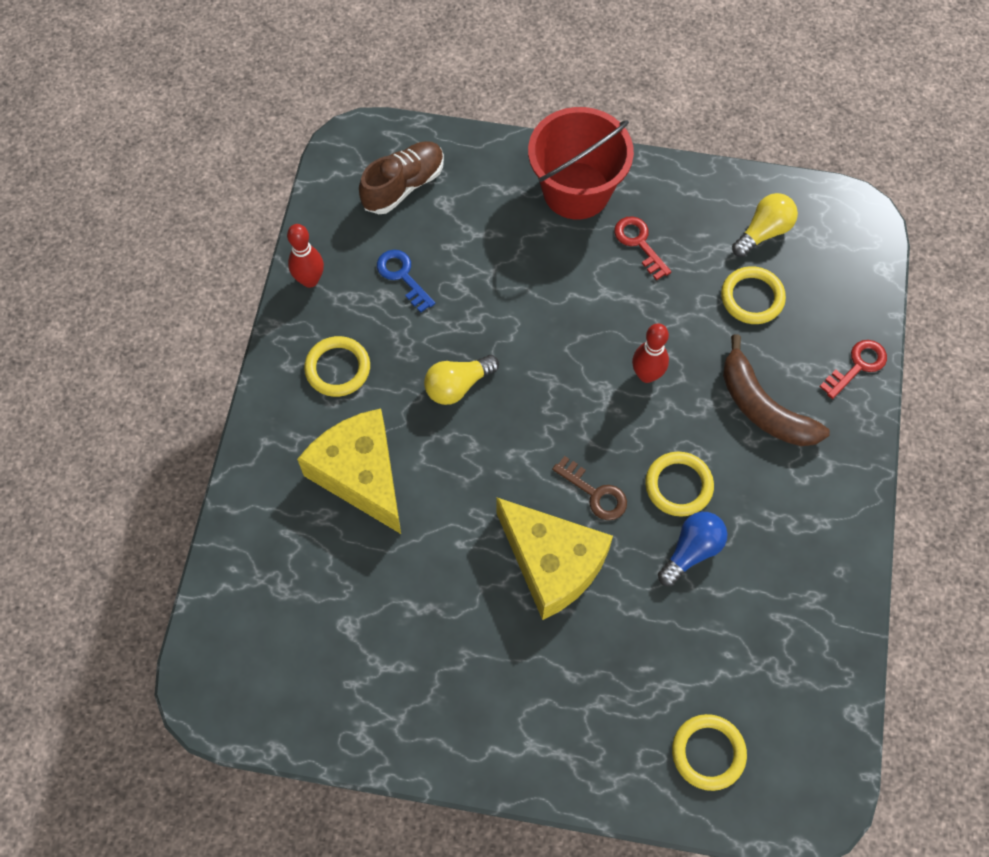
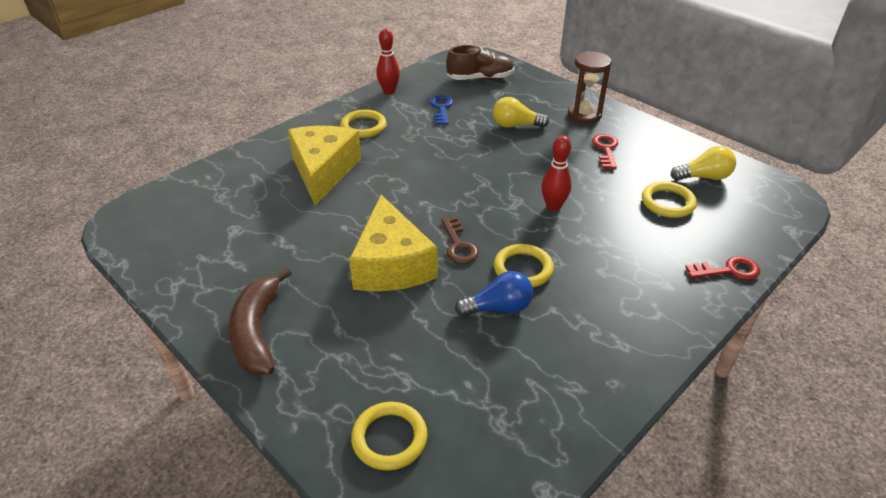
camera: 35 degrees right, 25 degrees down
(457, 385) = (423, 160): yellow light bulb -> yellow light bulb (516, 125)
(576, 190) = (584, 115): red bucket -> brown hourglass
(763, 407) = (628, 258): brown banana -> brown banana (257, 331)

